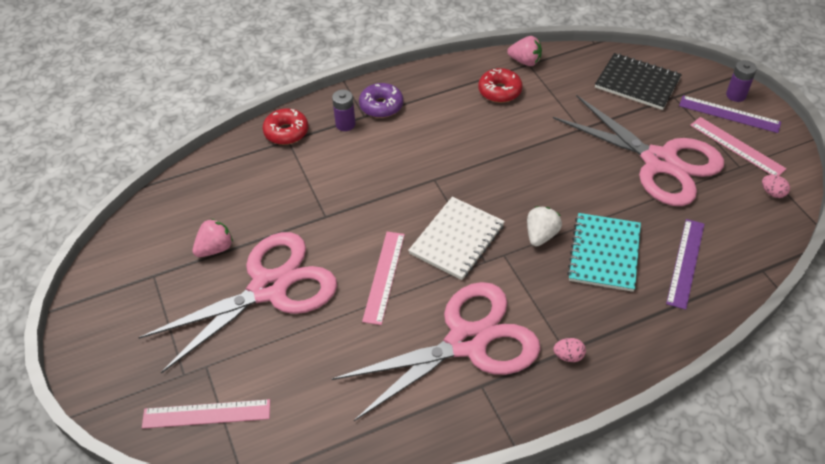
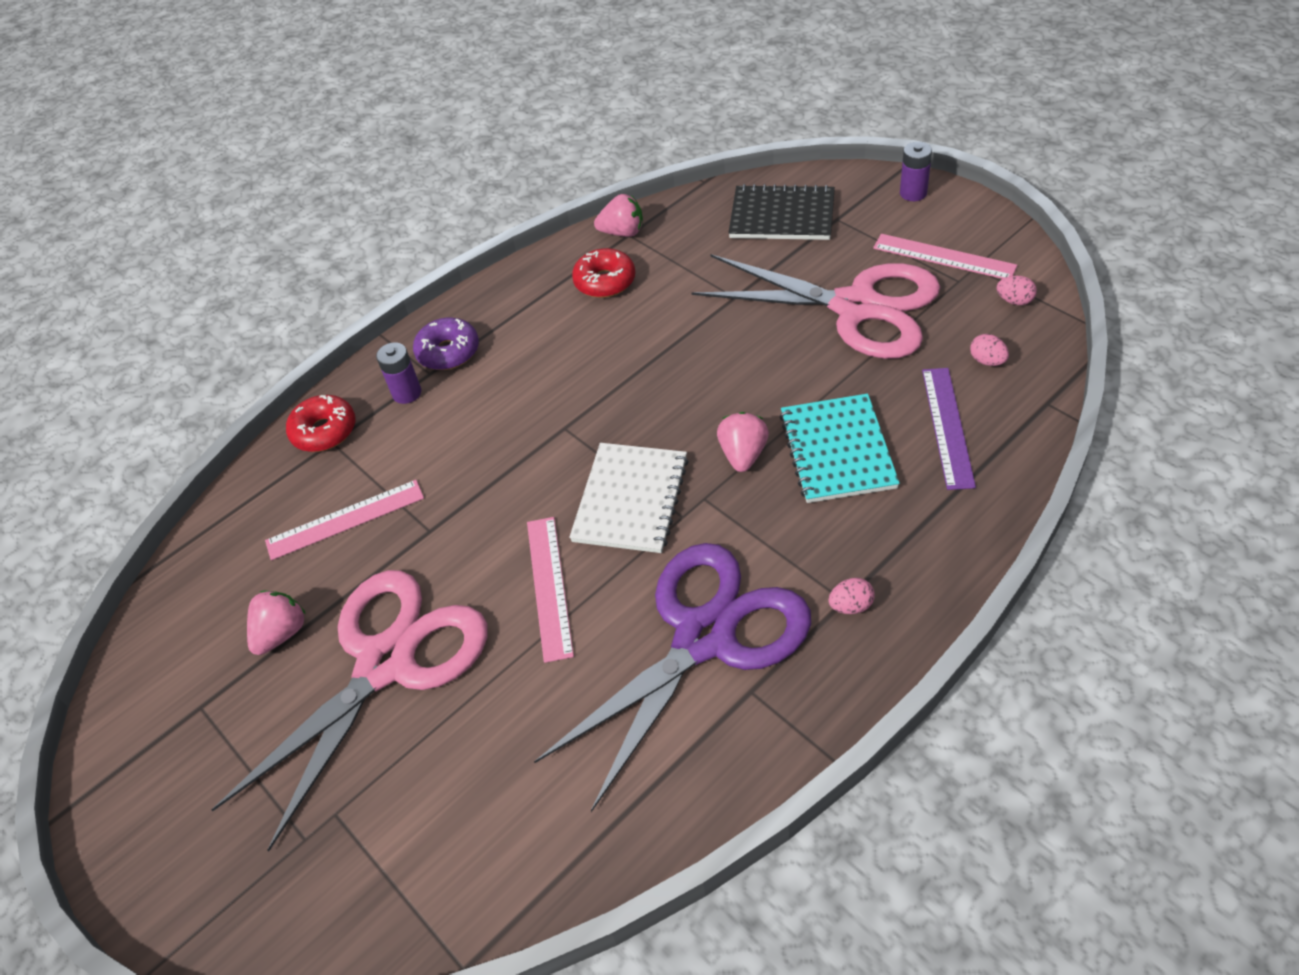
camera: 15 degrees left, 0 degrees up
(206, 414) = (364, 886): pink ruler -> pink ruler (345, 519)
(467, 342) = (705, 637): pink scissors -> purple scissors
(541, 235) = (743, 455): white strawberry -> pink strawberry
(729, 114) = (915, 219): purple ruler -> none
(733, 228) = (987, 361): none -> pink egg

